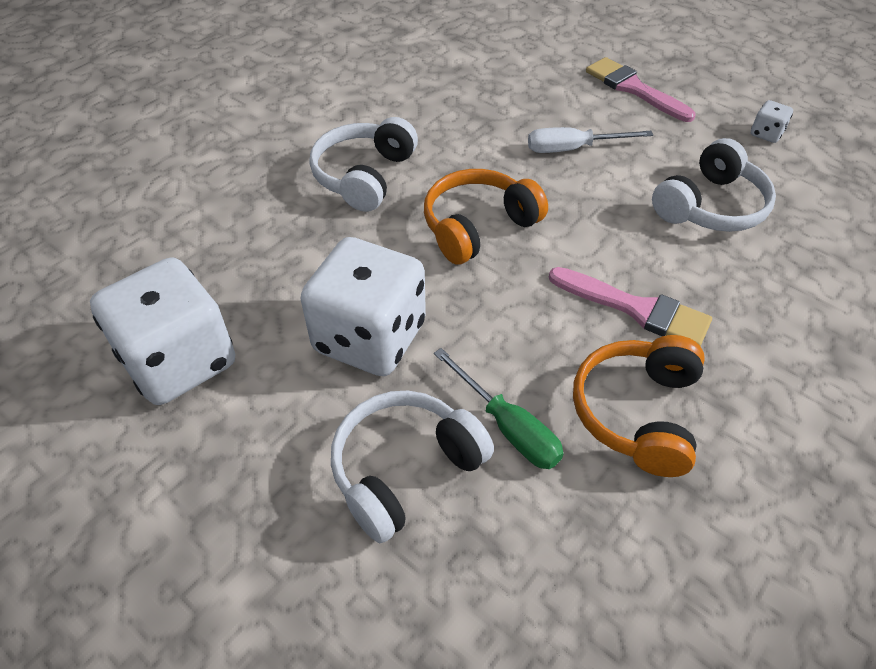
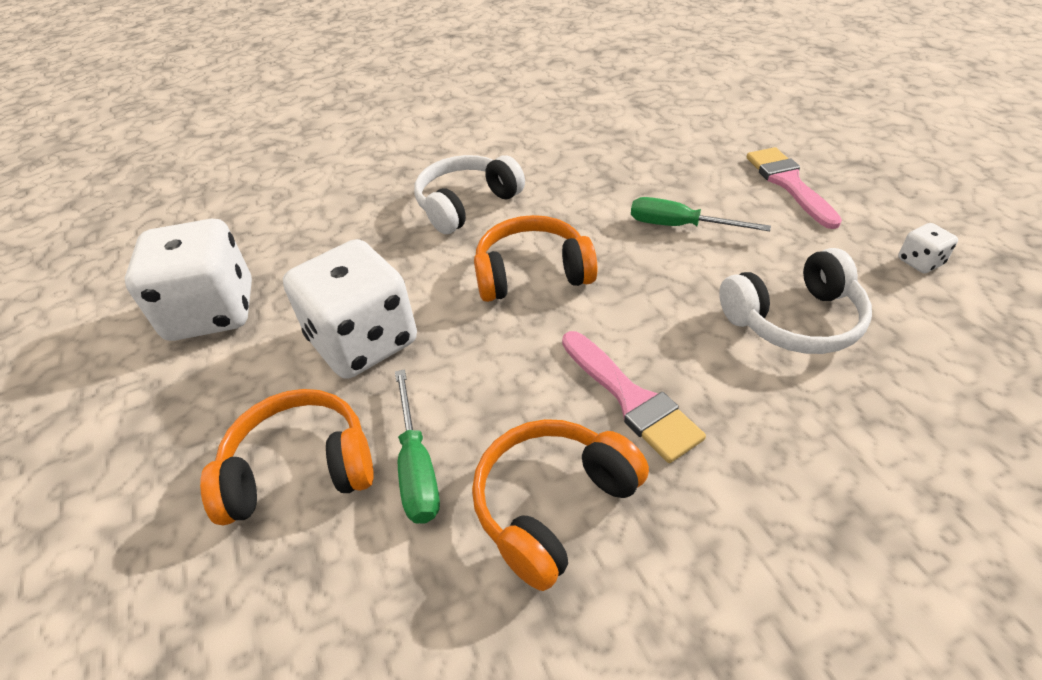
camera: 30 degrees right, 5 degrees down
(405, 469) = (300, 469): white headphones -> orange headphones
(572, 149) = (679, 226): white screwdriver -> green screwdriver

